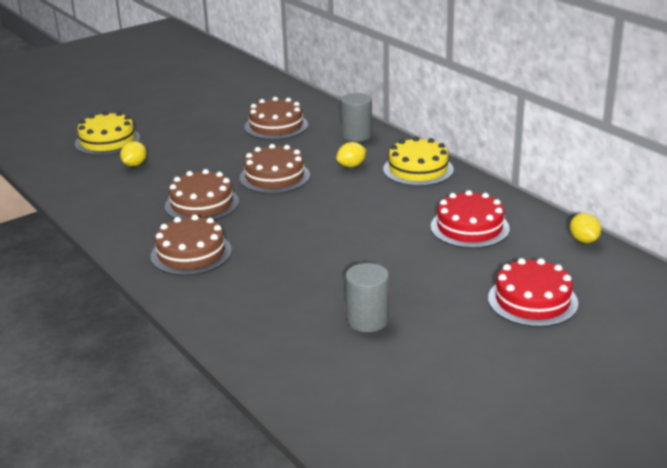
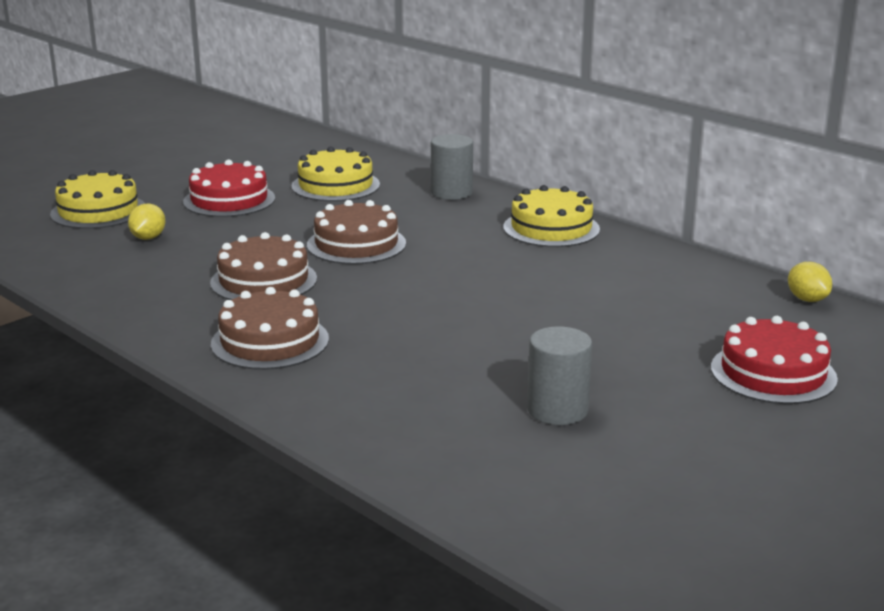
camera: 10 degrees left, 5 degrees down
(276, 126) = (335, 185): brown cake -> yellow cake
(351, 166) = (458, 227): yellow lemon -> none
(469, 227) = (650, 292): red cake -> red cake (229, 200)

